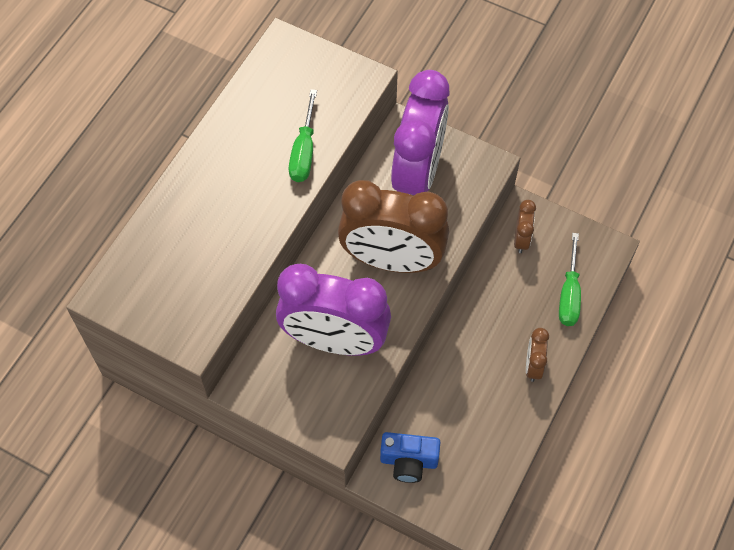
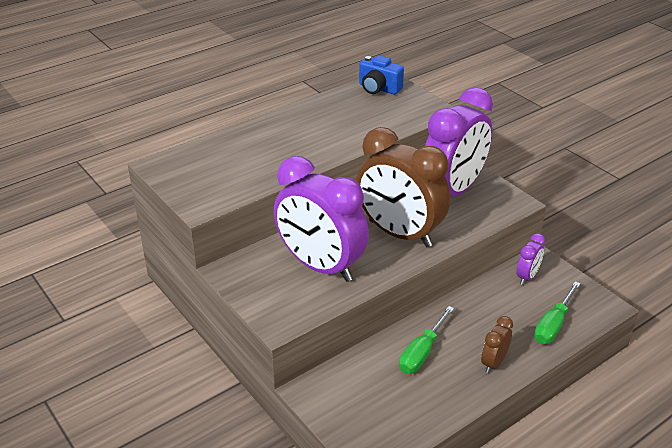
camera: 25 degrees right, 25 degrees down
(304, 151) = (362, 133): green screwdriver -> green screwdriver (422, 352)
(409, 461) = (341, 390): blue camera -> blue camera (378, 88)
(521, 239) = (527, 277): brown clock -> purple clock

